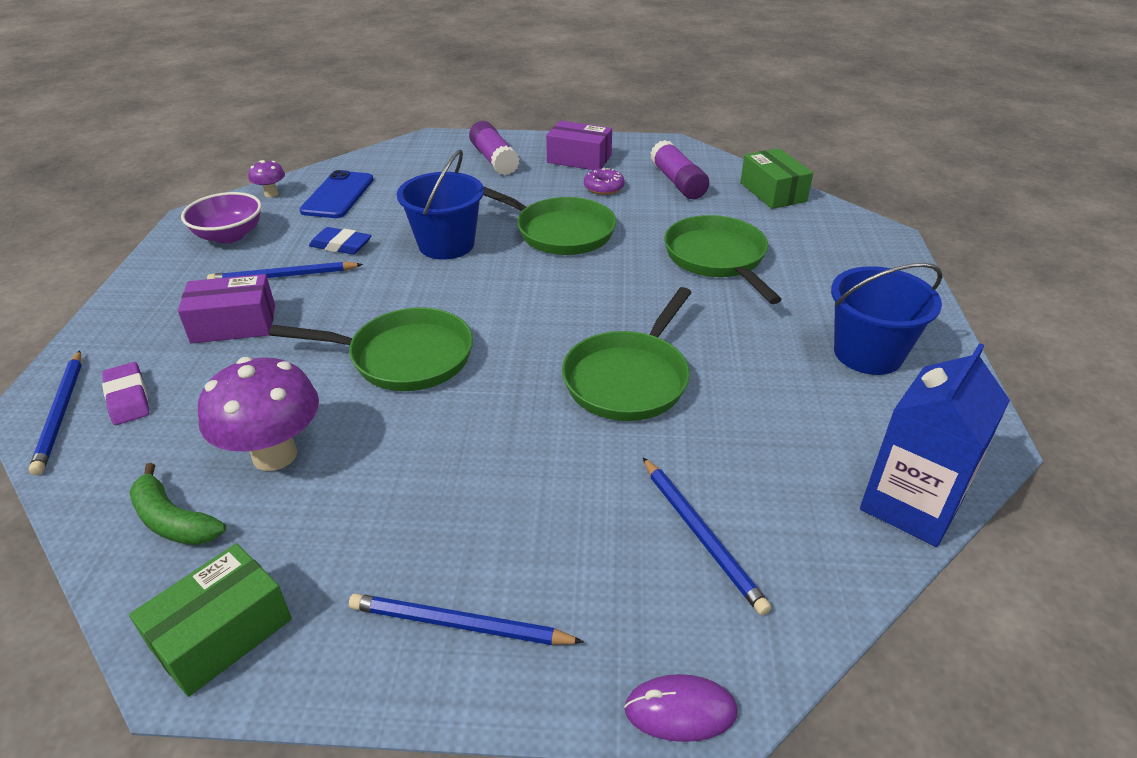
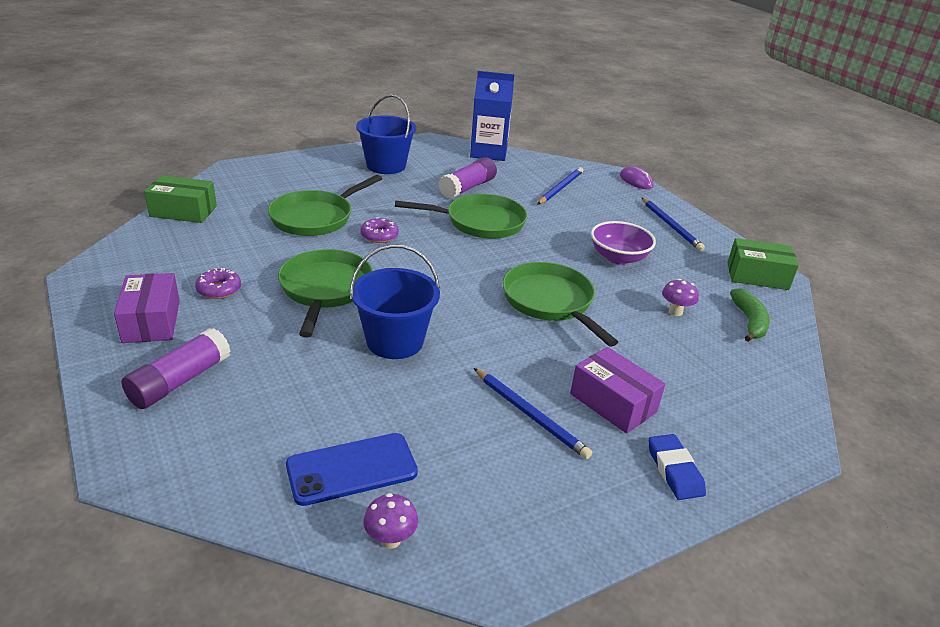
camera: 125 degrees left, 5 degrees down
(61, 413) = (780, 427): blue pencil -> none
(127, 398) = (729, 404): purple eraser -> none
(229, 235) = (507, 508): purple bowl -> purple bowl (618, 258)
(274, 455) = (675, 312): purple mushroom -> purple mushroom, size x0.48
(341, 245) = (450, 406): blue eraser -> blue eraser (674, 470)
(645, 288) = (379, 236): none -> purple donut
(678, 182) = (185, 255): purple glue stick -> purple glue stick (467, 188)
(773, 192) = (183, 211): green box -> green box turned 60 degrees clockwise

